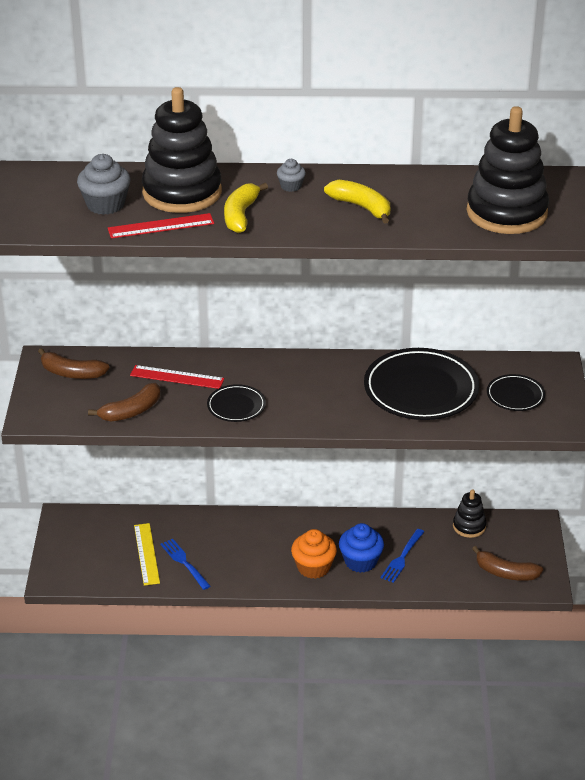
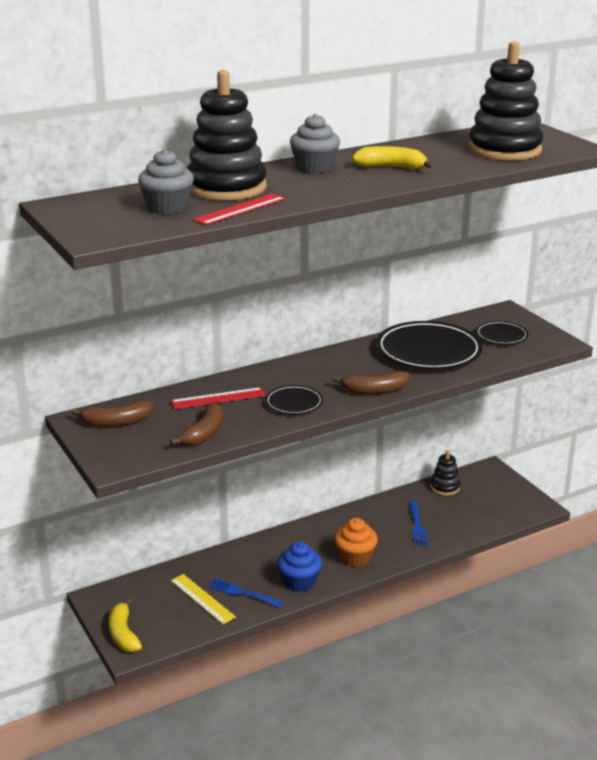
camera: 30 degrees left, 10 degrees down
(241, 215) = (300, 190): yellow banana -> yellow banana (123, 634)
(291, 186) = (314, 168): grey cupcake -> grey cupcake, size x1.80
(360, 561) = (388, 540): blue cupcake -> blue cupcake (299, 582)
(506, 573) = (503, 509): brown banana -> brown banana (374, 390)

